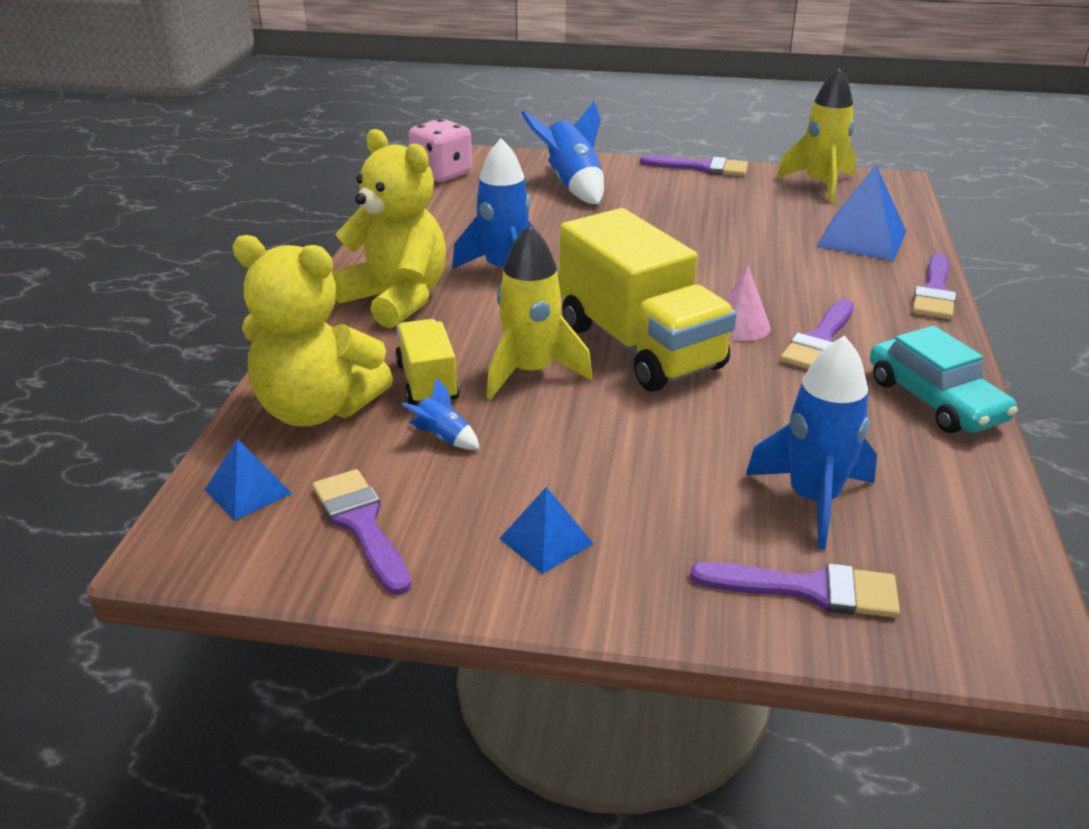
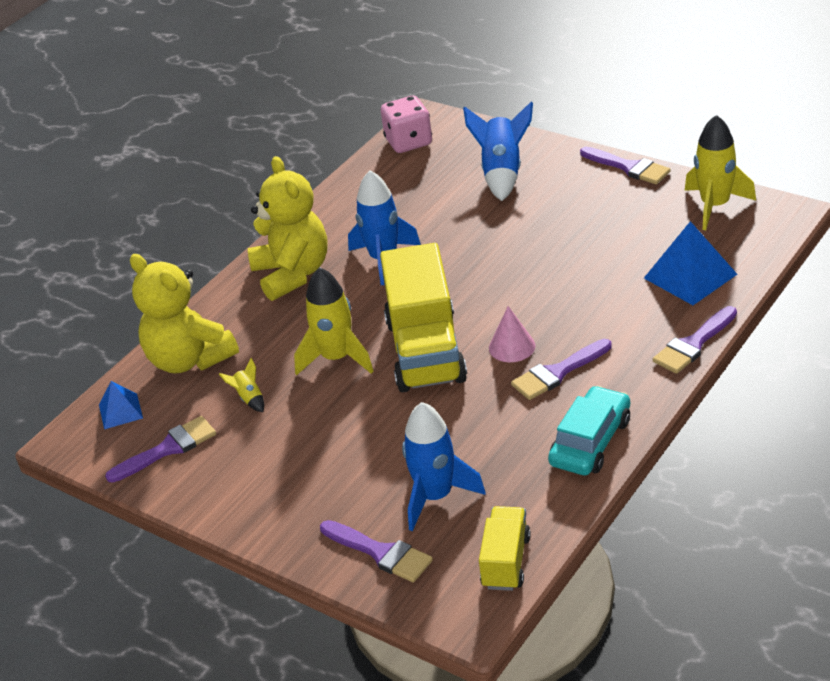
camera: 30 degrees right, 5 degrees up
(362, 525) = (167, 449): purple brush -> purple brush turned 60 degrees clockwise
(427, 382) = (266, 352): yellow truck -> yellow truck (505, 562)
(443, 437) = (249, 398): blue rocket -> yellow rocket
(546, 541) = (259, 484): blue pyramid -> none
(935, 400) = (590, 442): turquoise car -> turquoise car turned 150 degrees counterclockwise

